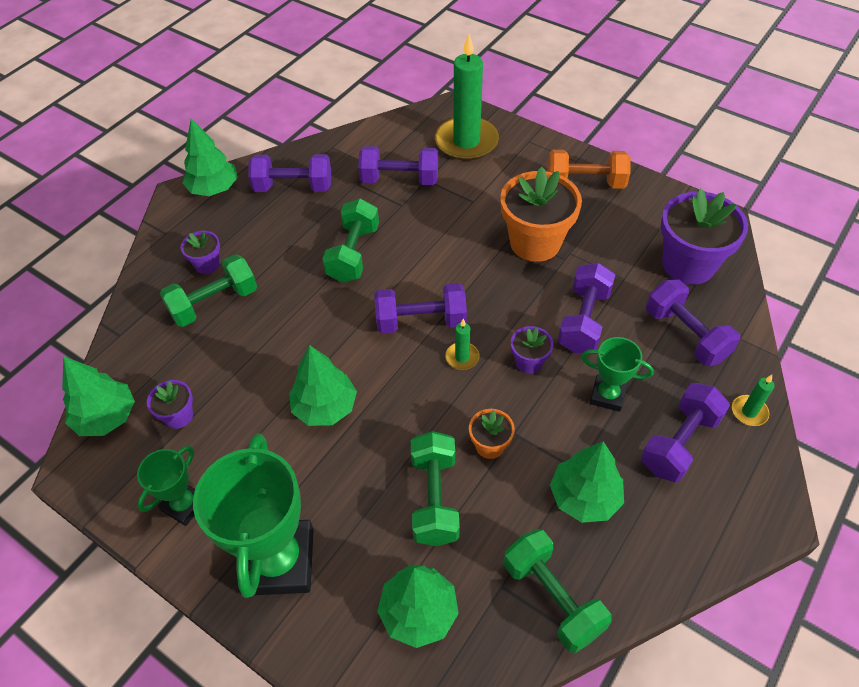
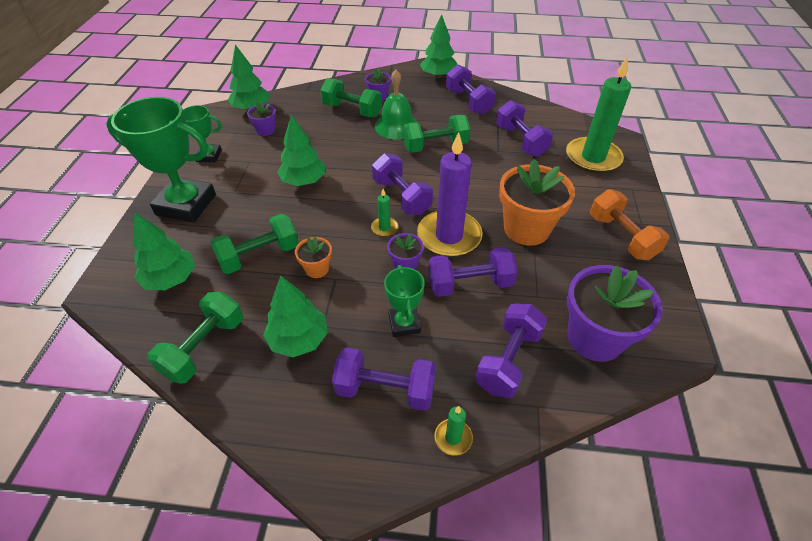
camera: 60 degrees right, 5 degrees down
(278, 561) = (186, 204): green trophy -> green trophy turned 45 degrees clockwise
(286, 272) = (396, 126): none -> green bell
(509, 307) = (449, 236): none -> purple candle

